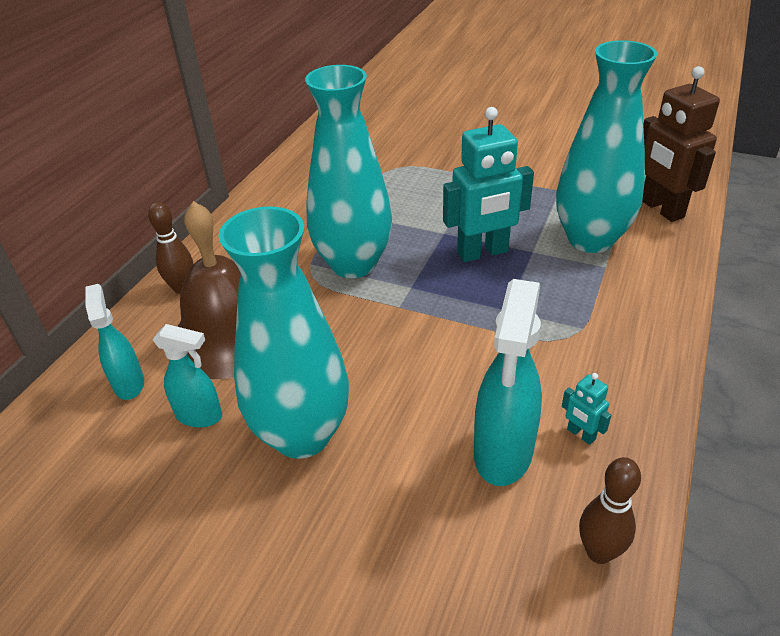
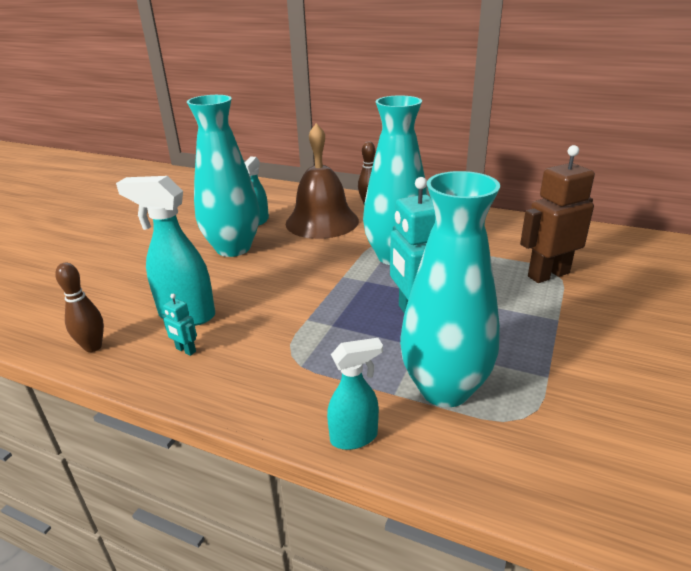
camera: 90 degrees right, 10 degrees down
(129, 384) = (289, 201): turquoise spray bottle -> turquoise spray bottle (354, 437)
(581, 434) = (185, 350): turquoise robot -> turquoise robot turned 105 degrees counterclockwise
(661, 209) = (528, 468): brown robot -> brown robot (548, 274)

